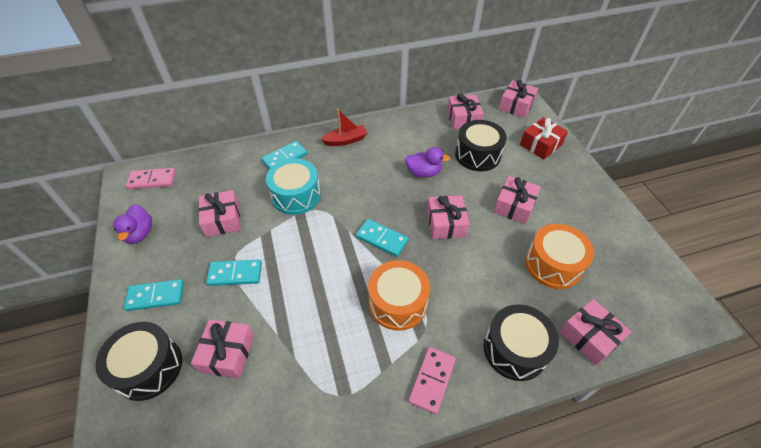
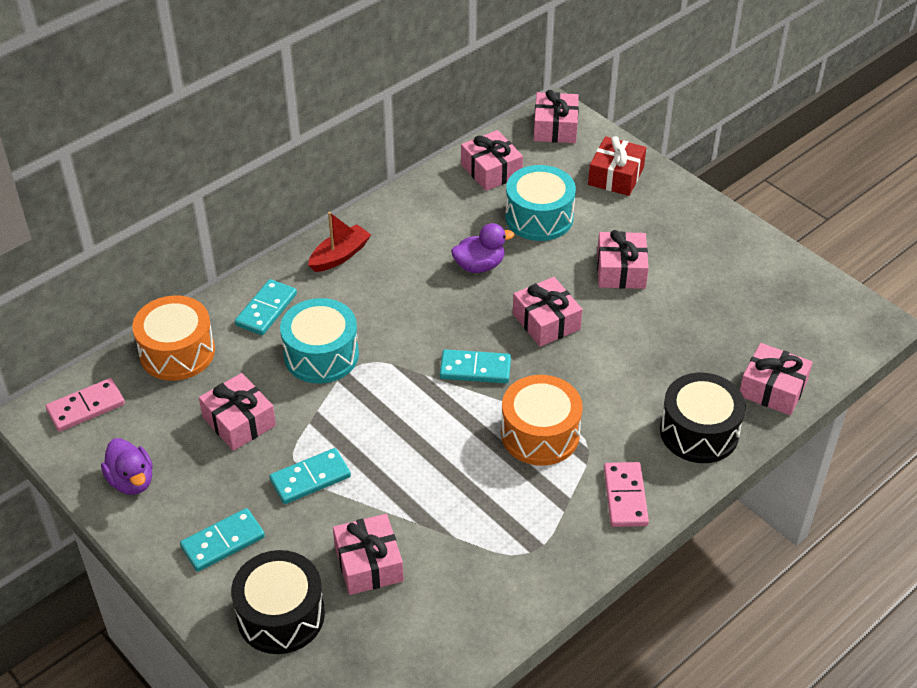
camera: 25 degrees left, 5 degrees down
(477, 155) = (539, 217): black drum -> turquoise drum
(553, 264) = (700, 325): orange drum -> orange drum (177, 352)

